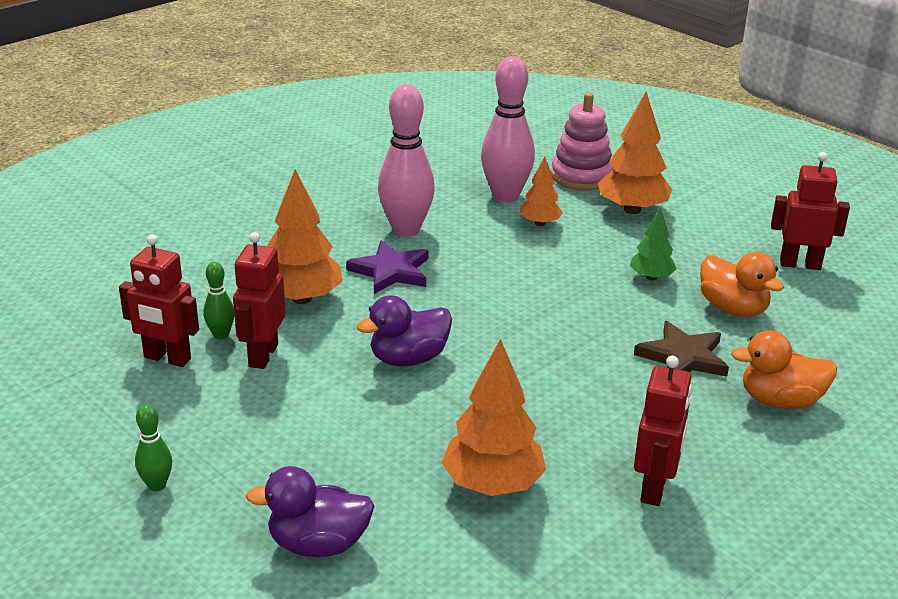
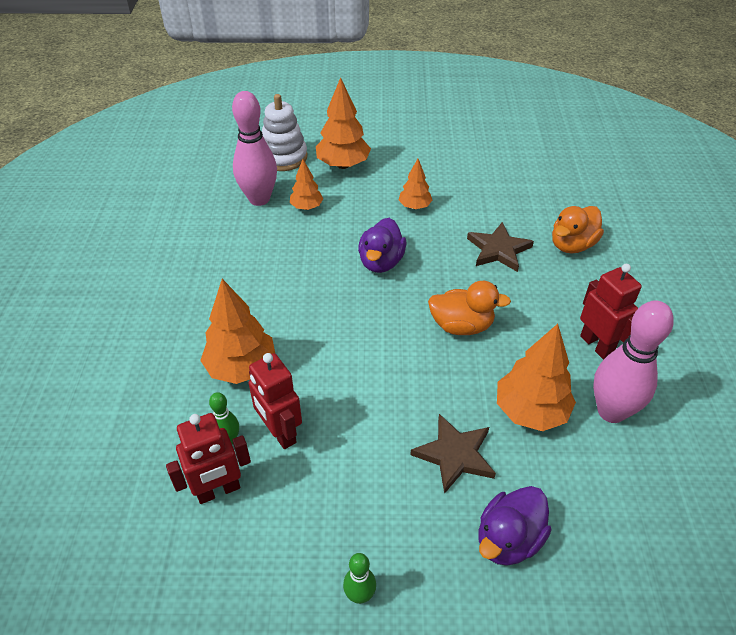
camera: 45 degrees left, 15 degrees up
(371, 463) = (455, 455): none -> brown star
(390, 271) = (268, 304): purple star -> none
(406, 230) = (233, 265): pink bowling pin -> pink bowling pin (611, 411)
(408, 359) = (370, 362): purple duck -> purple duck (381, 262)
(581, 176) = (284, 157): pink stacking toy -> white stacking toy
(651, 277) = (414, 206): green tree -> orange tree
(733, 309) = (478, 201): orange duck -> orange duck (461, 326)
(800, 264) = (469, 150): red robot -> none

